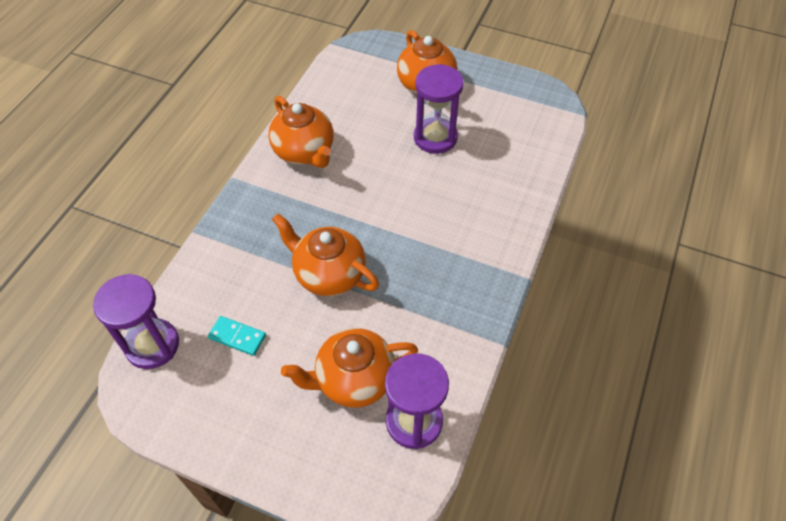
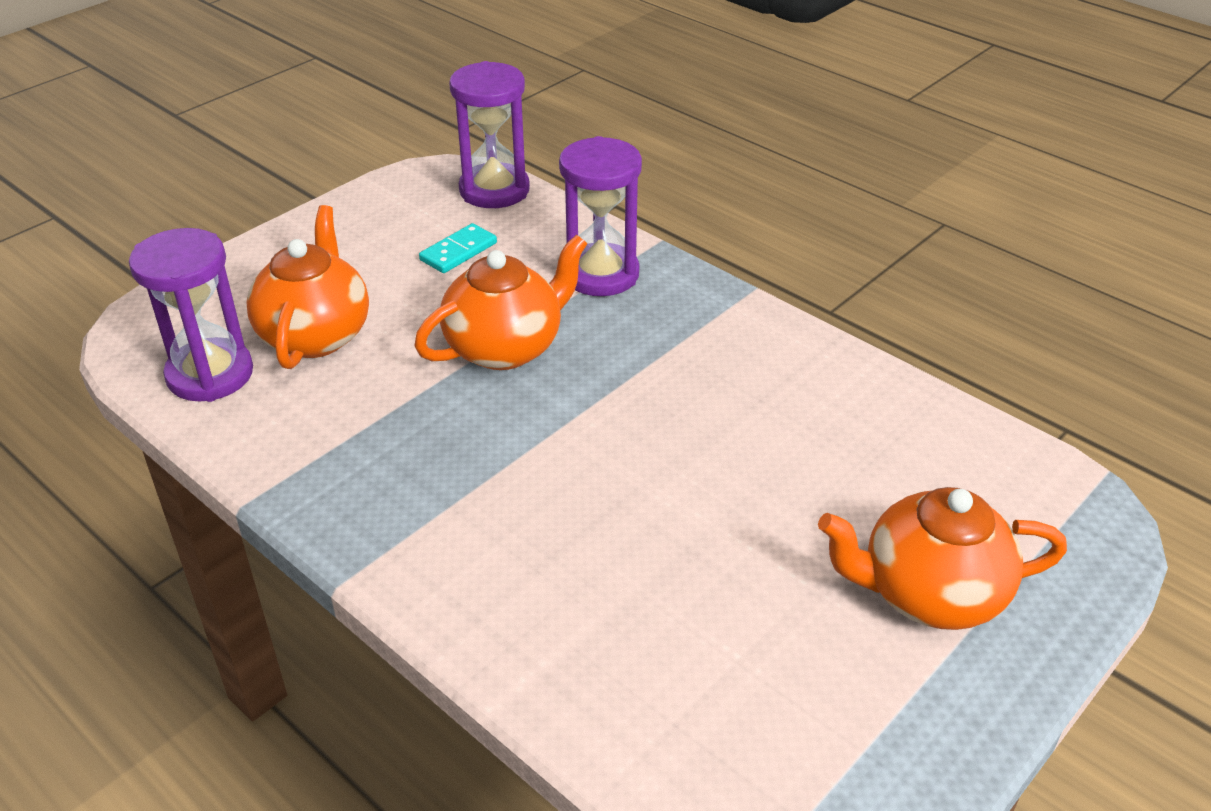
camera: 110 degrees right, 15 degrees down
(304, 152) = (783, 371): orange teapot -> none
(435, 138) = (755, 559): purple hourglass -> purple hourglass (600, 274)

